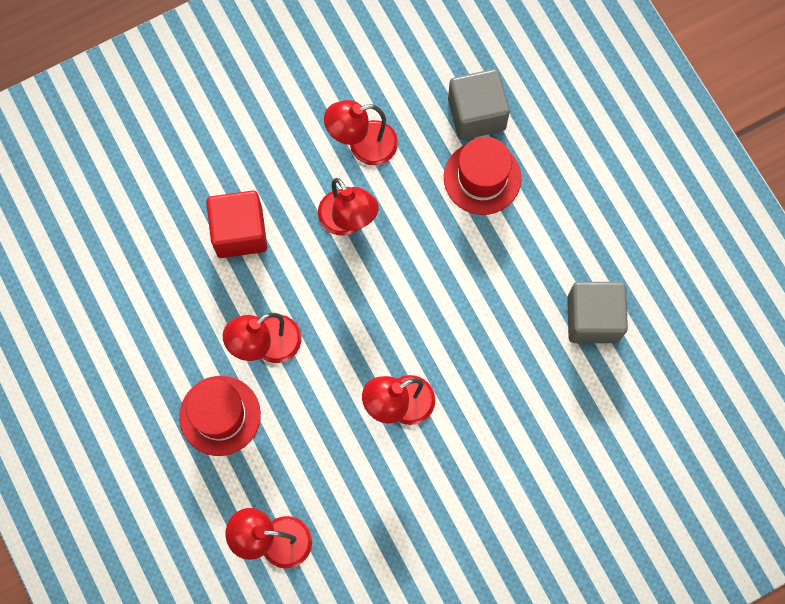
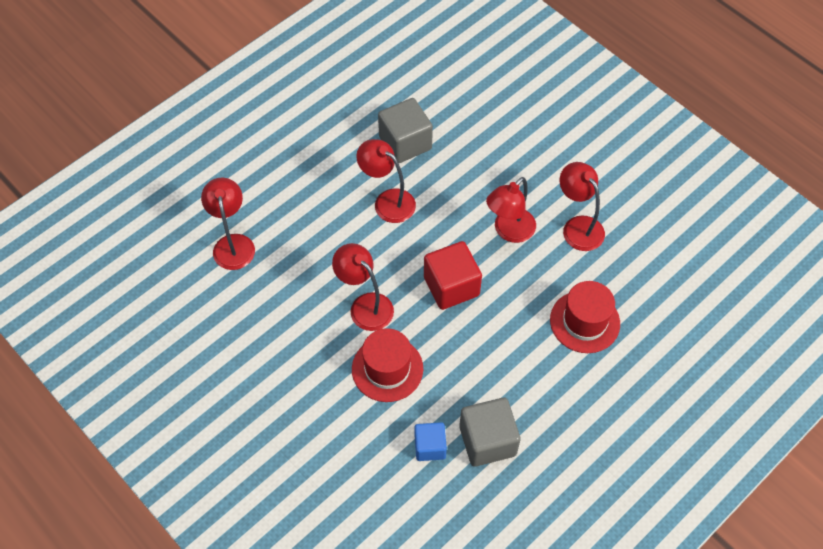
camera: 75 degrees right, 15 degrees down
(220, 415) = (323, 184): red hat -> red hat (387, 369)
(239, 232) = (473, 160): red cube -> red cube (451, 286)
(476, 114) = (641, 304): grey cube -> grey cube (405, 143)
(586, 379) = (430, 447): none -> blue cube

